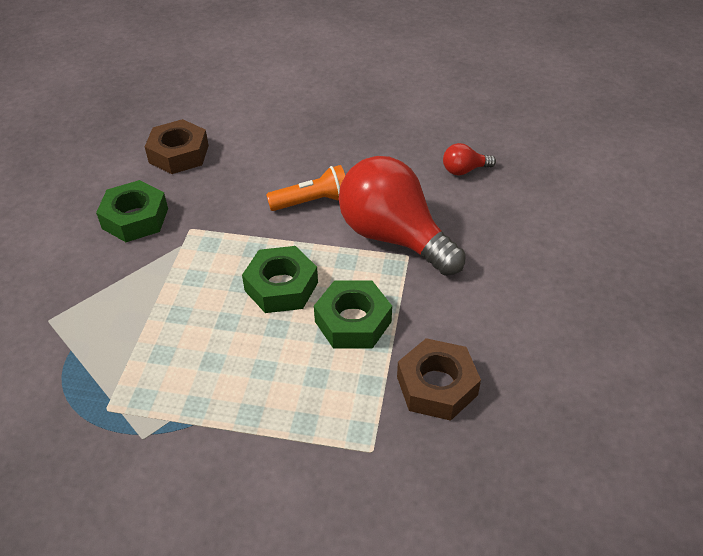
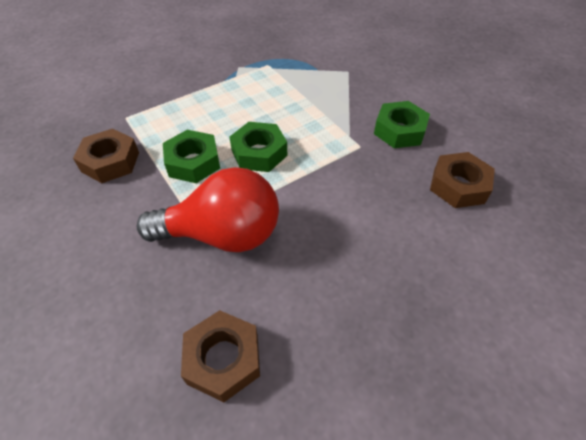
camera: 135 degrees right, 5 degrees up
(312, 202) = (314, 219): orange flashlight -> none
(464, 170) = (223, 359): red light bulb -> brown nut

